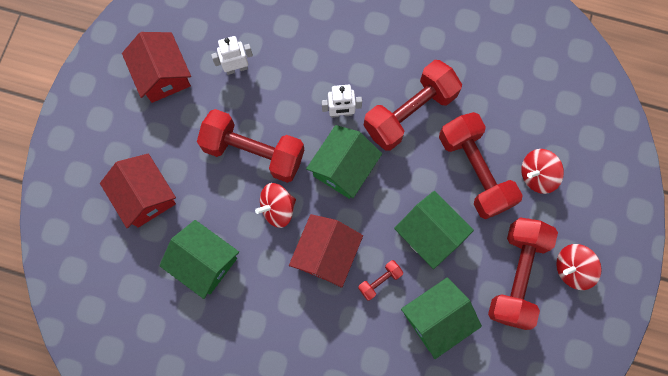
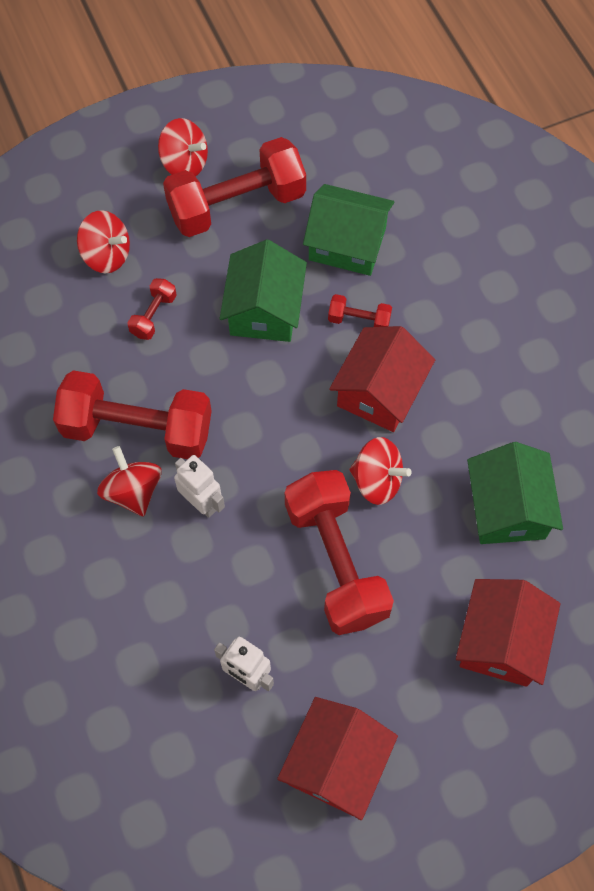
camera: 130 degrees left, 10 degrees down
(326, 254) = (379, 392): red house -> red house turned 45 degrees counterclockwise
(343, 168) = (267, 448): green house -> none
(375, 85) = (133, 491): none -> red spinning top
(474, 171) = (153, 315): red dumbbell -> red dumbbell, size x0.44

